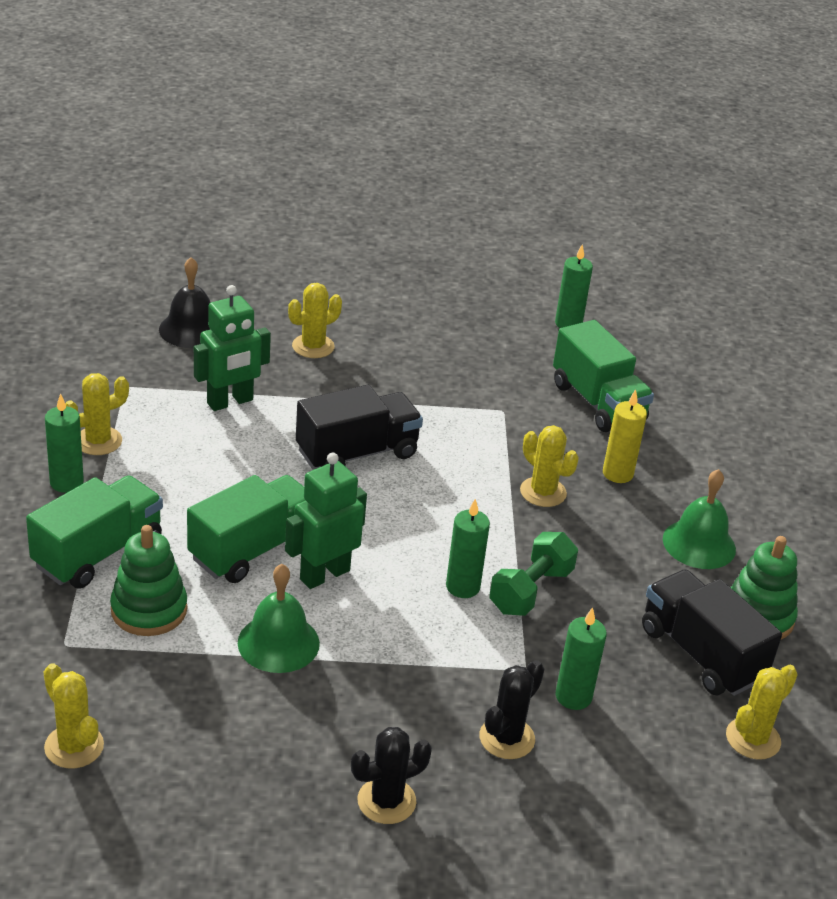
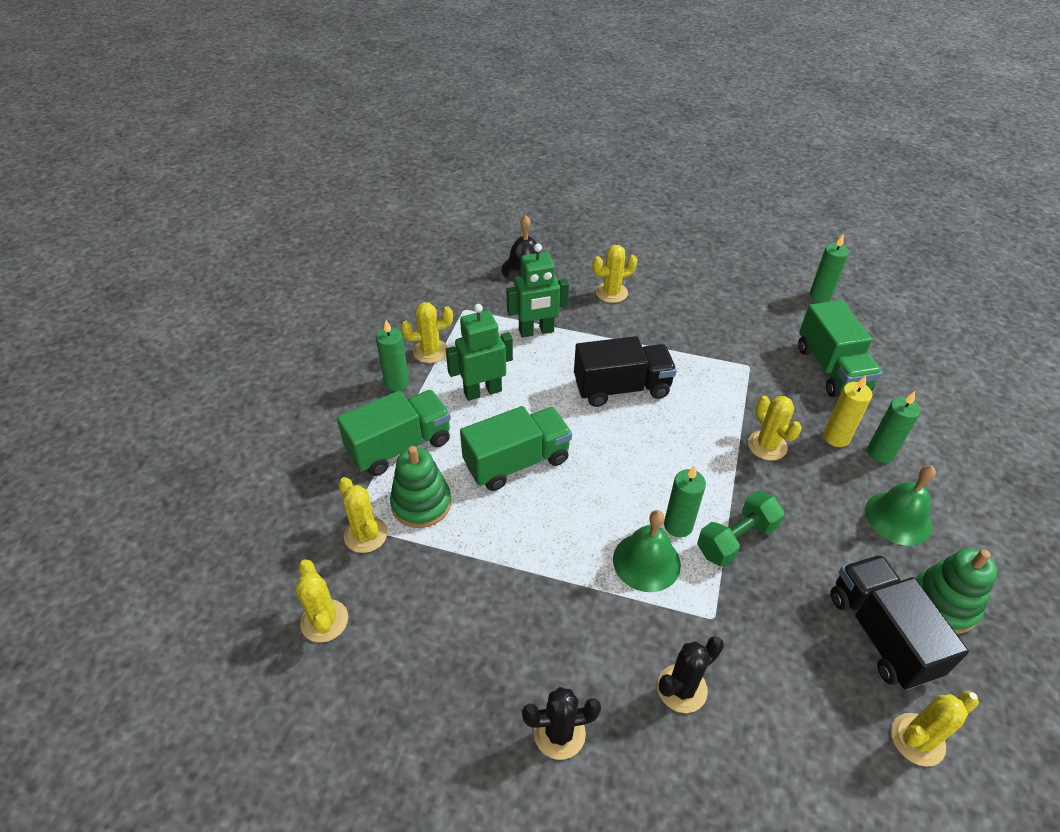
camera: 20 degrees right, 10 degrees up
(91, 652) = (365, 535): none -> yellow cactus
(278, 643) = (512, 552): green bell -> green bell (646, 561)
(324, 574) = (566, 494): green robot -> green robot (482, 391)
(573, 697) = (752, 656): green candle -> green candle (880, 453)

